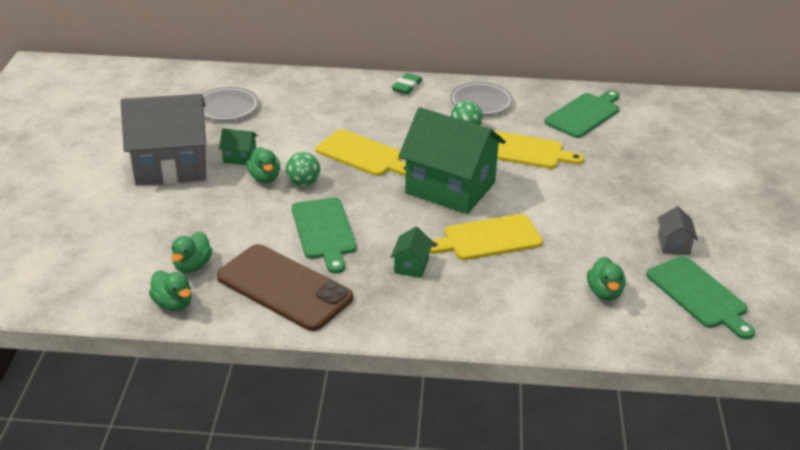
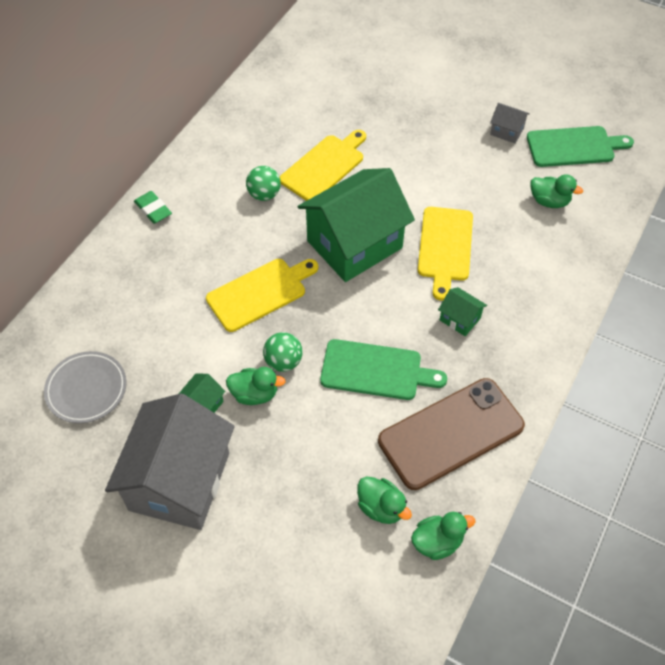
camera: 65 degrees left, 20 degrees up
(481, 102) = (221, 163): grey plate -> none
(584, 114) = (290, 99): green cutting board -> none

